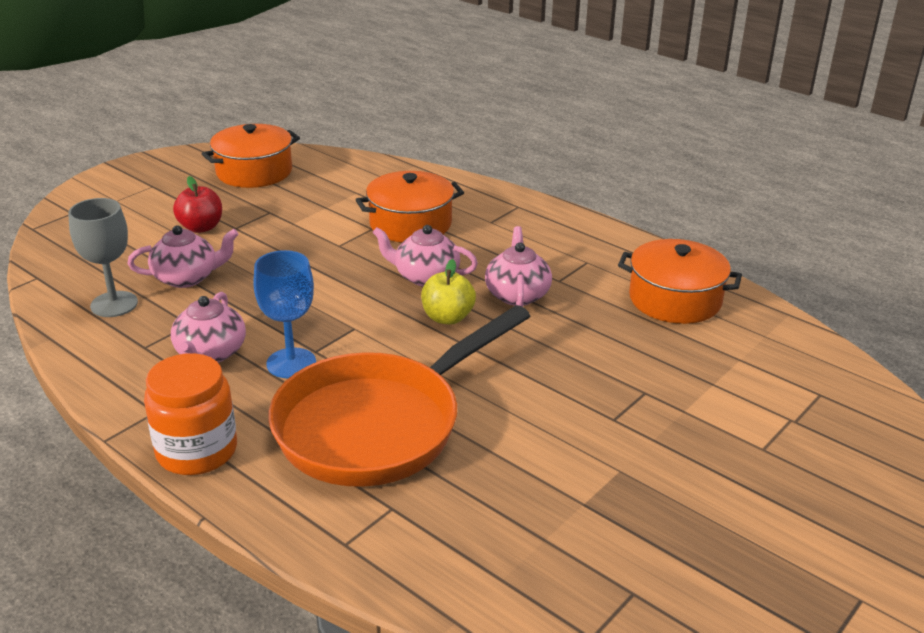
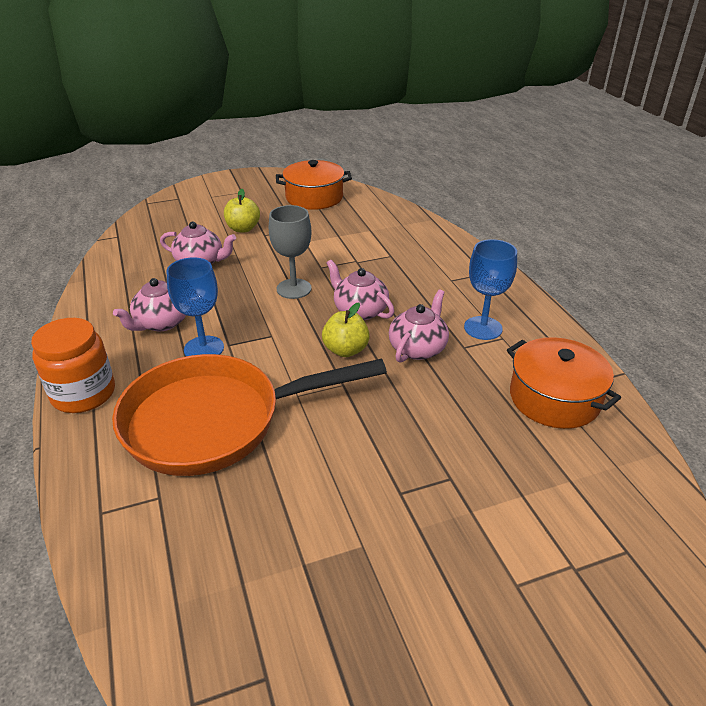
camera: 30 degrees right, 5 degrees up
(114, 304) = (140, 268): grey goblet -> grey goblet (294, 289)
(201, 227) = (243, 229): red apple -> yellow apple
(410, 224) = (387, 265): orange pot -> none
(561, 258) = (483, 328): none -> blue goblet

